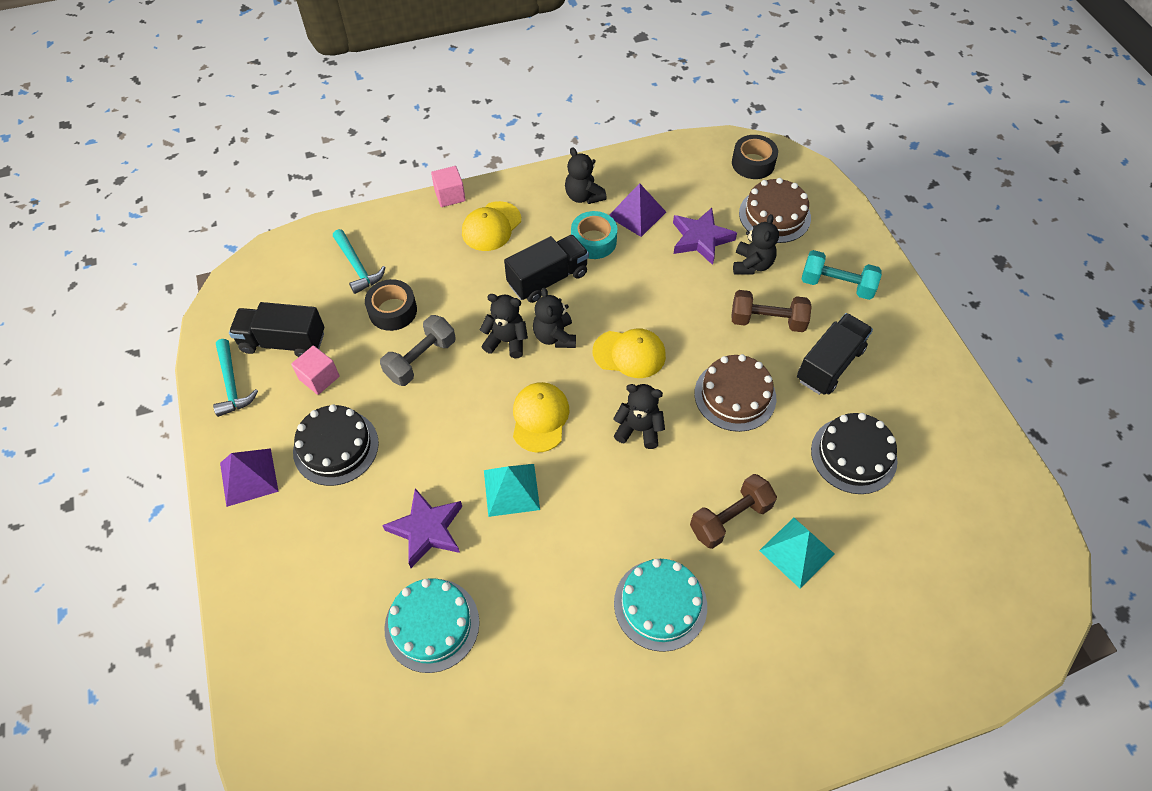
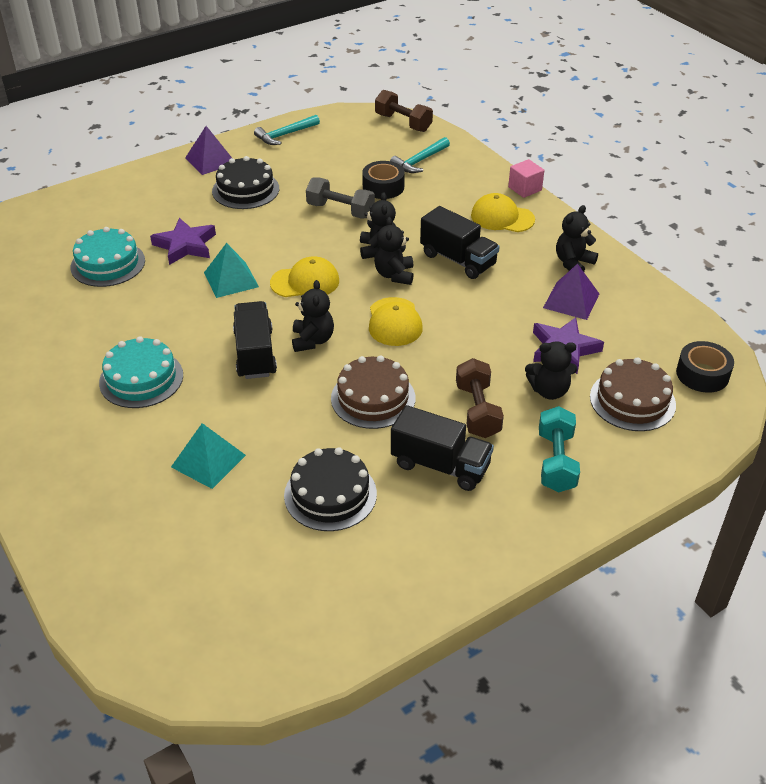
camera: 75 degrees right, 15 degrees down
(283, 342) = (331, 146): black truck -> black truck (255, 354)
(319, 378) = (304, 169): pink cube -> none
(554, 336) = (394, 275): black teddy bear -> black teddy bear turned 60 degrees counterclockwise
(593, 241) = (519, 279): turquoise tape -> none
(730, 518) = (234, 411): brown dumbbell -> brown dumbbell (403, 123)

